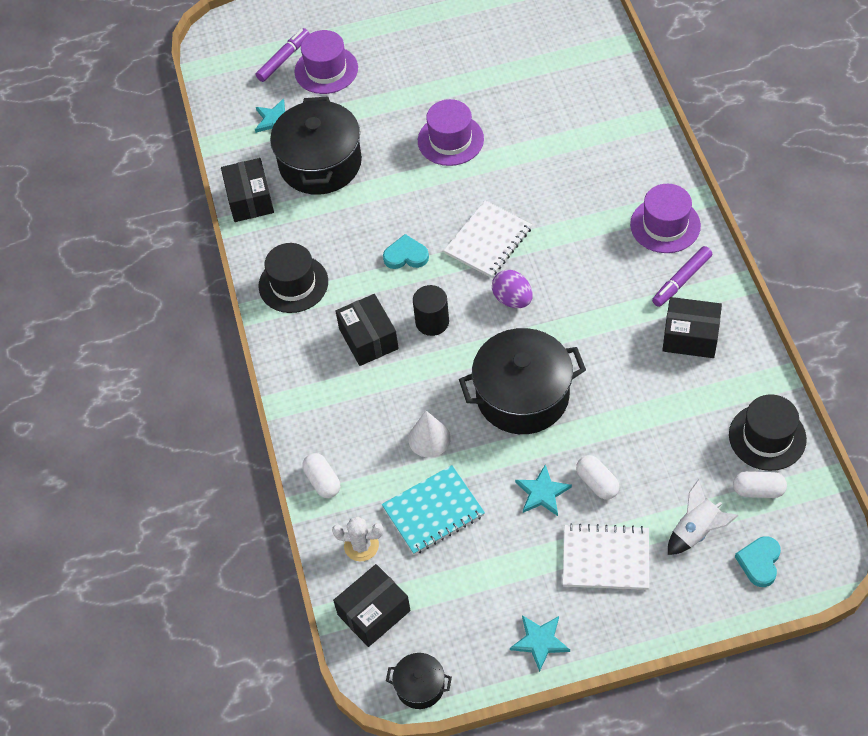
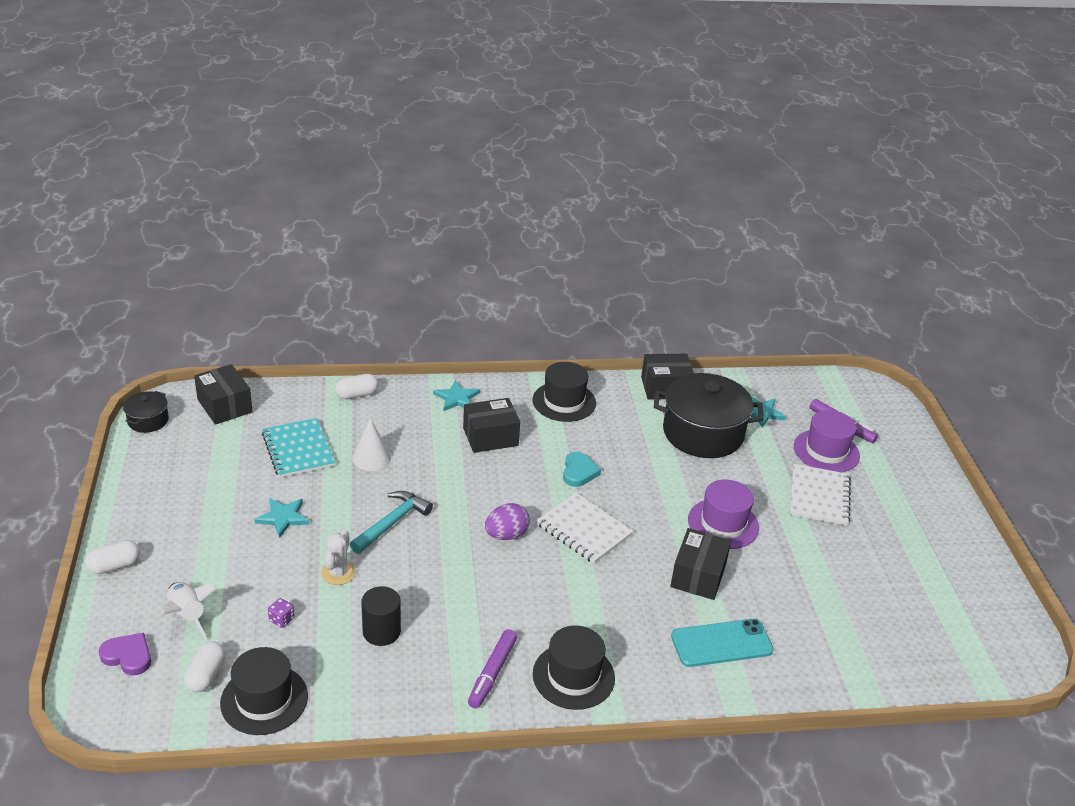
camera: 90 degrees right, 20 degrees down
(361, 545) = (287, 407): white cactus -> white cactus (338, 573)
(432, 322) = (496, 477): black cylinder -> black cylinder (381, 631)
(522, 396) = (392, 523): black pot -> turquoise hammer
(540, 641) = (143, 491): turquoise star -> turquoise star (457, 398)
(597, 132) = (721, 643): none -> turquoise phone
(597, 483) = (275, 556): white capsule -> white capsule (114, 566)
(605, 558) = (195, 546): white notebook -> white notebook (819, 496)
(665, 225) = (573, 676): purple hat -> black hat
(675, 452) = (281, 619): none -> purple dice
(681, 280) = (492, 673): purple marker -> purple marker turned 120 degrees counterclockwise
(690, 337) = (415, 663): black box -> black box (698, 575)
(759, 562) = (128, 656): turquoise heart -> purple heart

